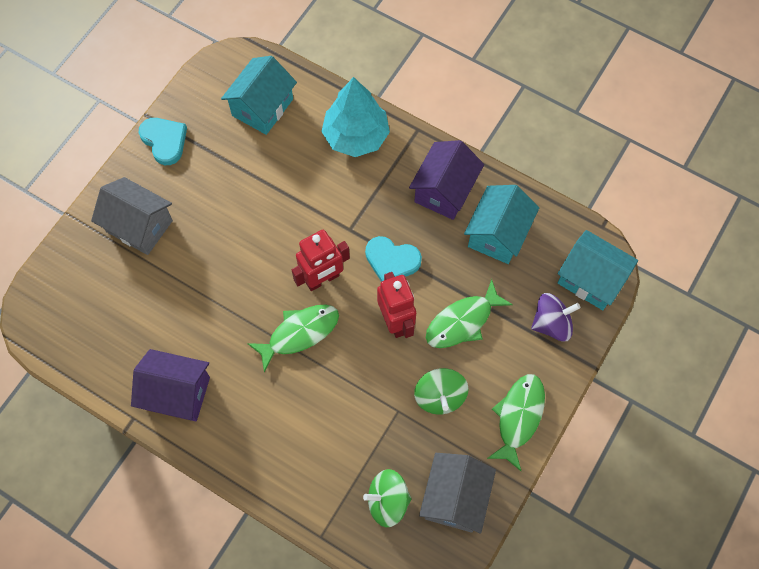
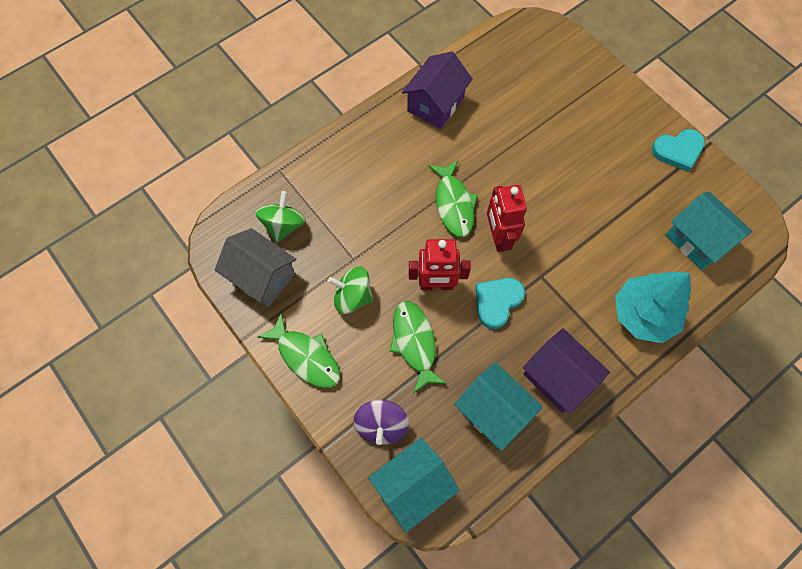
camera: 110 degrees right, 0 degrees up
(139, 226) = (595, 112): grey house -> none

